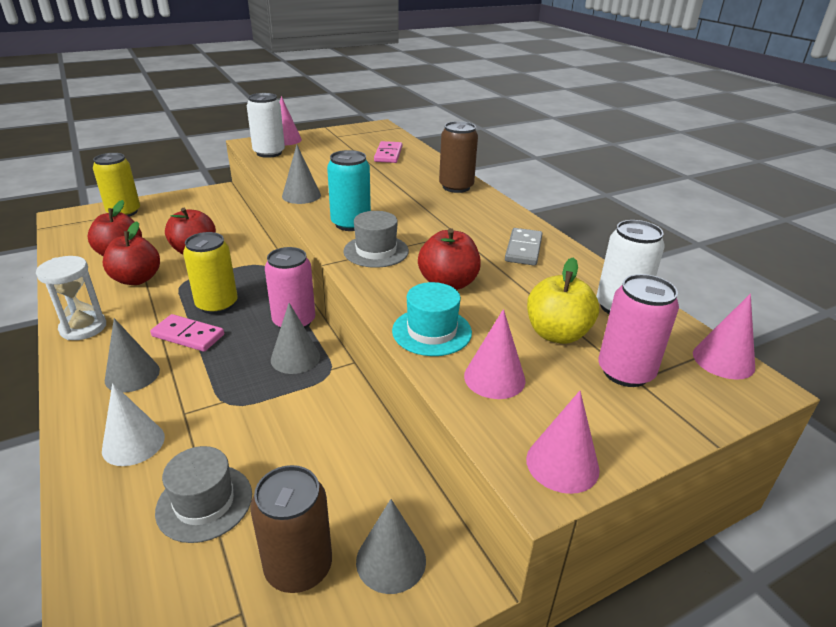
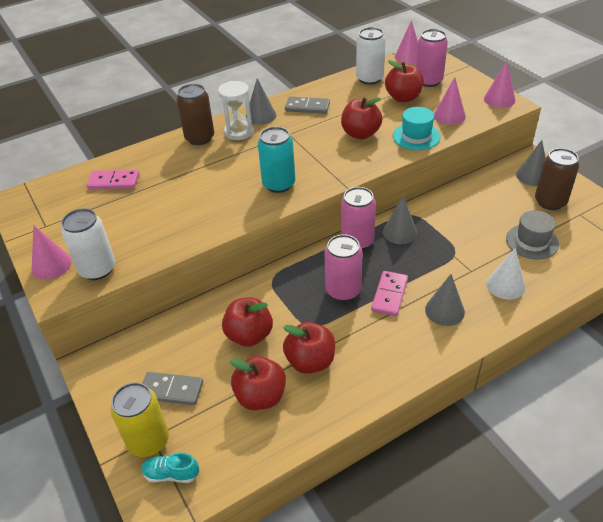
camera: 90 degrees left, 10 degrees up
(83, 328) = (396, 367): white hourglass -> white hourglass (239, 132)
(86, 220) = (171, 474): none -> turquoise shoe
(163, 219) = (171, 390): none -> grey domino
(217, 305) = (343, 290): yellow can -> pink can
(301, 195) = (222, 221): grey cone -> grey cone (261, 116)
(376, 251) = (323, 166): grey hat -> none
(557, 334) = (403, 98): yellow apple -> red apple

